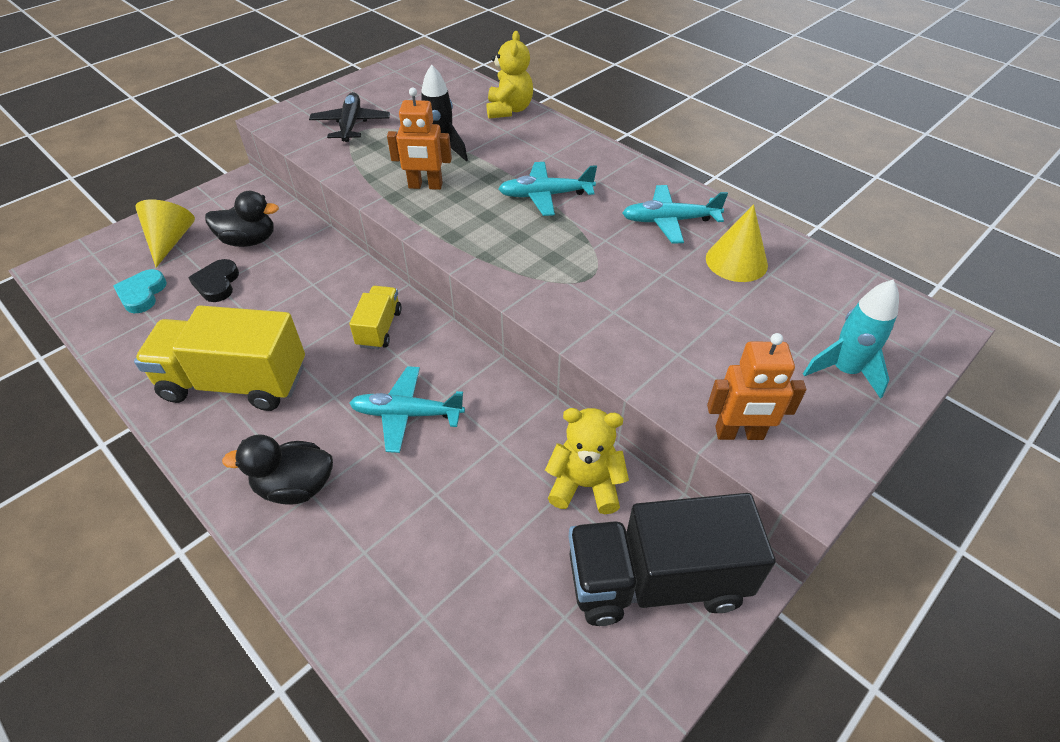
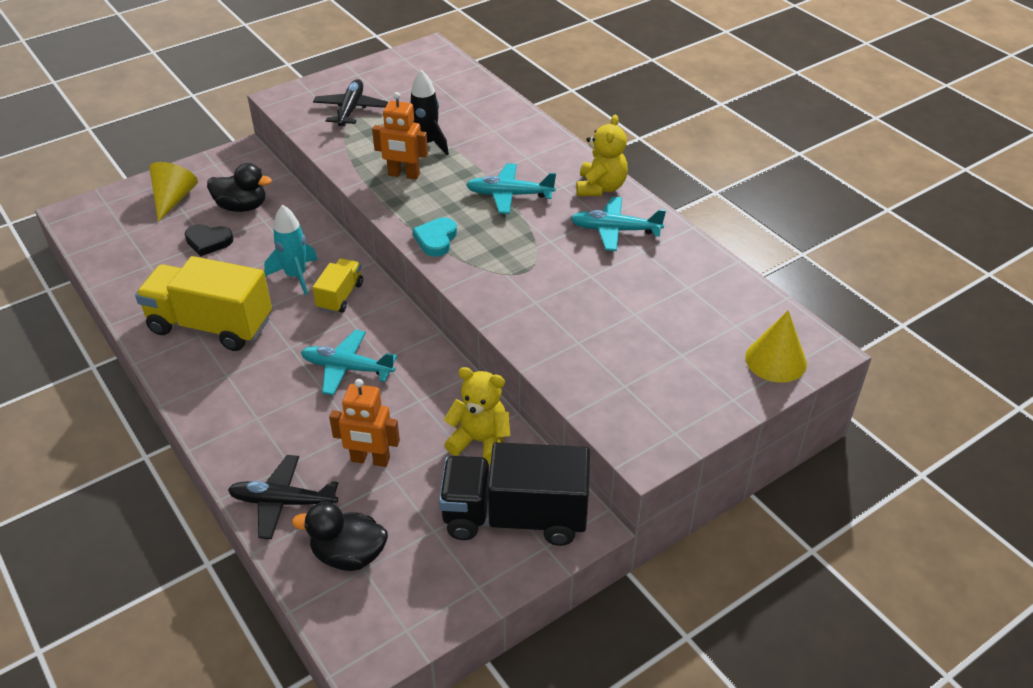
camera: 10 degrees right, 5 degrees down
(142, 294) = (144, 243): turquoise heart -> turquoise heart (436, 239)
(217, 283) = (208, 242): black heart -> black heart turned 90 degrees counterclockwise
(295, 486) = (245, 411): black duck -> black duck (349, 555)
(366, 608) = (283, 502): none -> black plane
(509, 110) = (502, 109): yellow teddy bear -> yellow teddy bear (600, 188)
(736, 261) = (661, 272): yellow cone -> yellow cone (775, 360)
(739, 434) = (604, 409): orange robot -> orange robot (370, 460)
(844, 371) = (716, 373): turquoise rocket -> turquoise rocket (296, 276)

